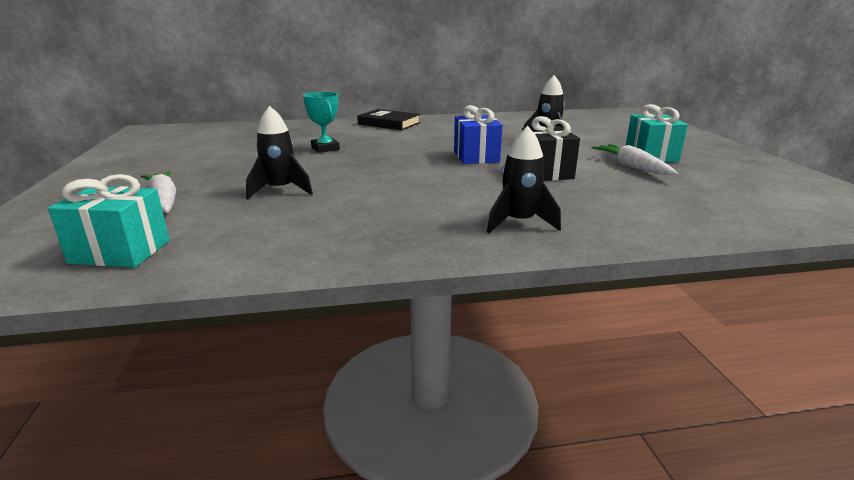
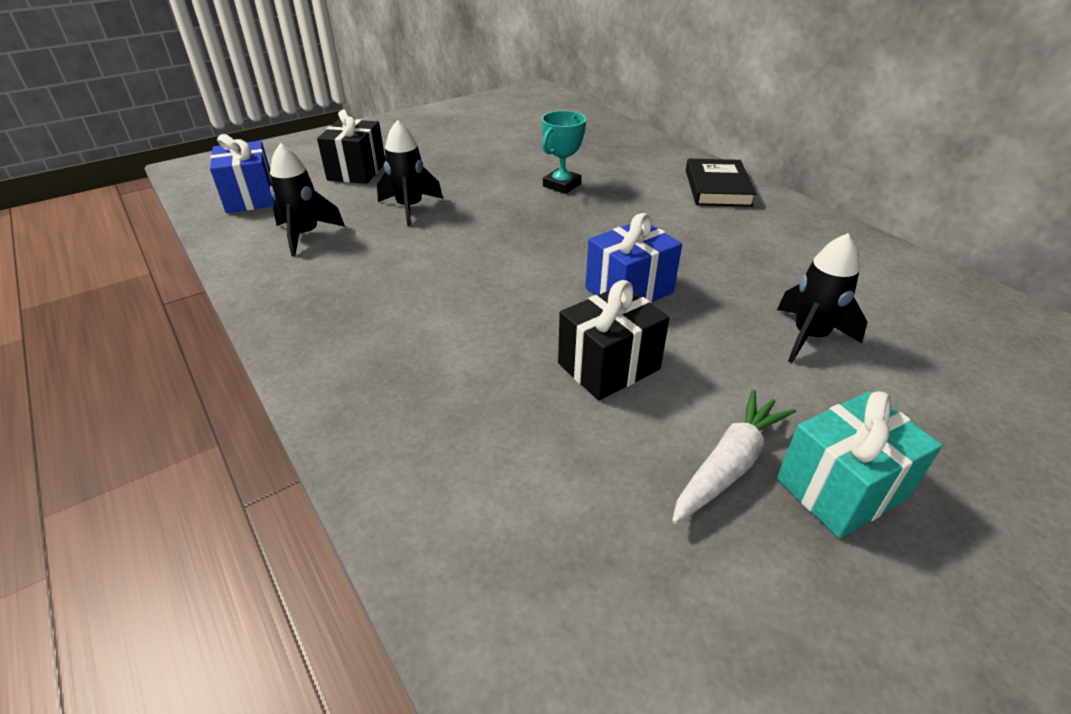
camera: 65 degrees right, 15 degrees up
(120, 252) = (250, 197): turquoise gift -> blue gift
(164, 200) = (356, 171): white carrot -> black gift
(519, 223) = (388, 378): black rocket -> black rocket (305, 235)

